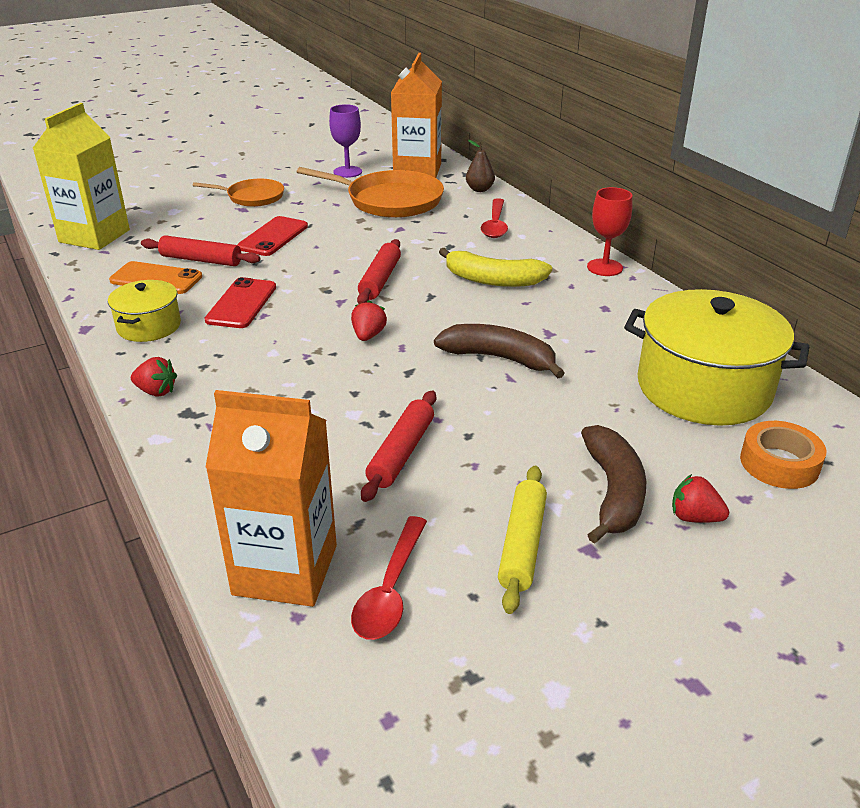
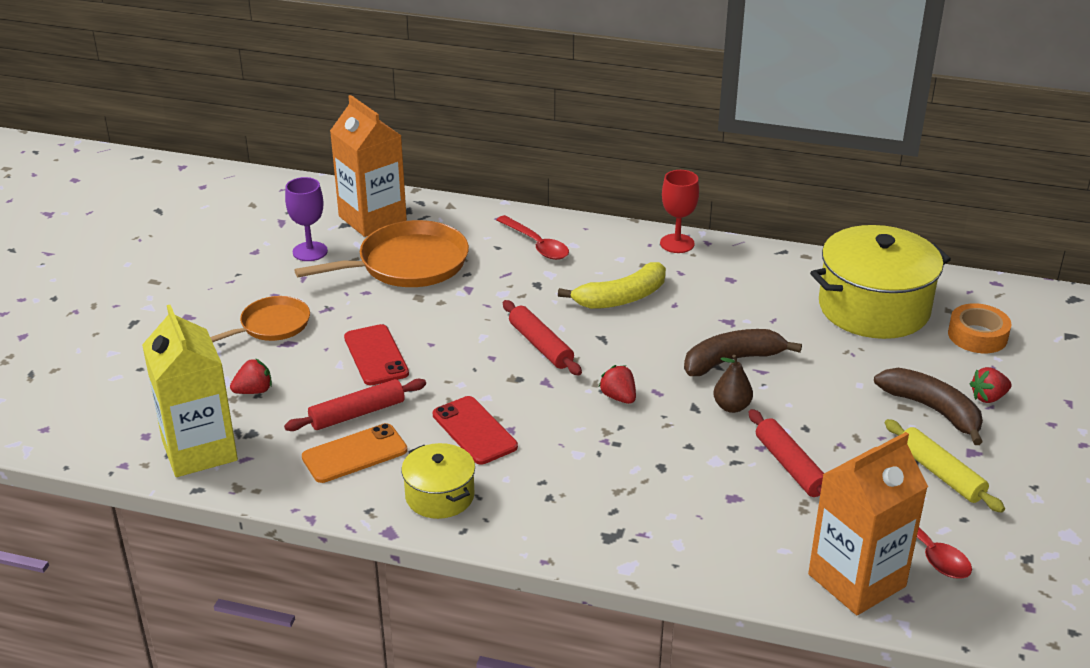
camera: 45 degrees left, 0 degrees up
(156, 391) = (556, 538): red strawberry -> red strawberry (254, 391)
(479, 189) = (463, 214): brown pear -> brown pear (731, 407)

